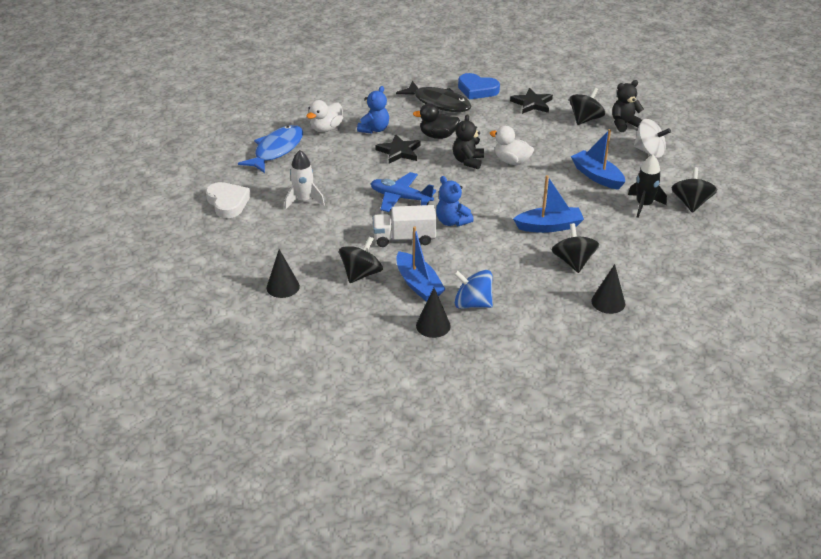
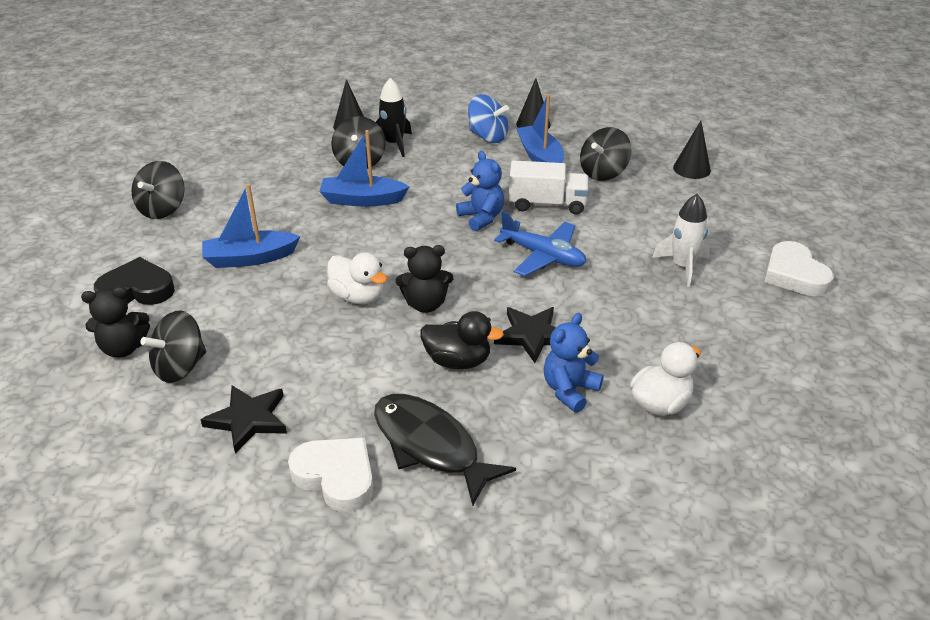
camera: 170 degrees left, 0 degrees up
(276, 150) = (744, 363): blue fish -> none
(468, 161) = (425, 304): black teddy bear -> black teddy bear turned 60 degrees clockwise
(477, 90) = (336, 477): blue heart -> white heart
(597, 176) = (250, 258): blue boat -> blue boat turned 105 degrees clockwise
(644, 205) = (224, 213): black rocket -> black rocket (394, 144)
(649, 151) = (137, 289): white spinning top -> black heart

